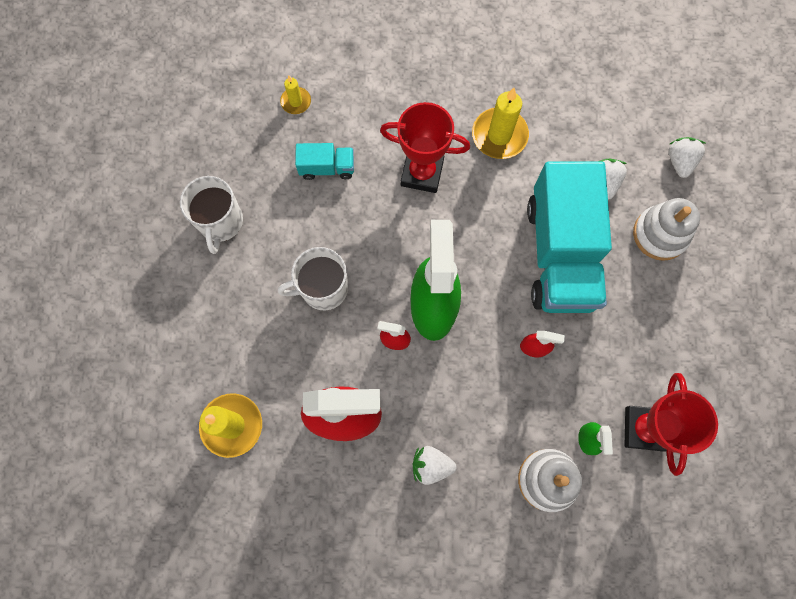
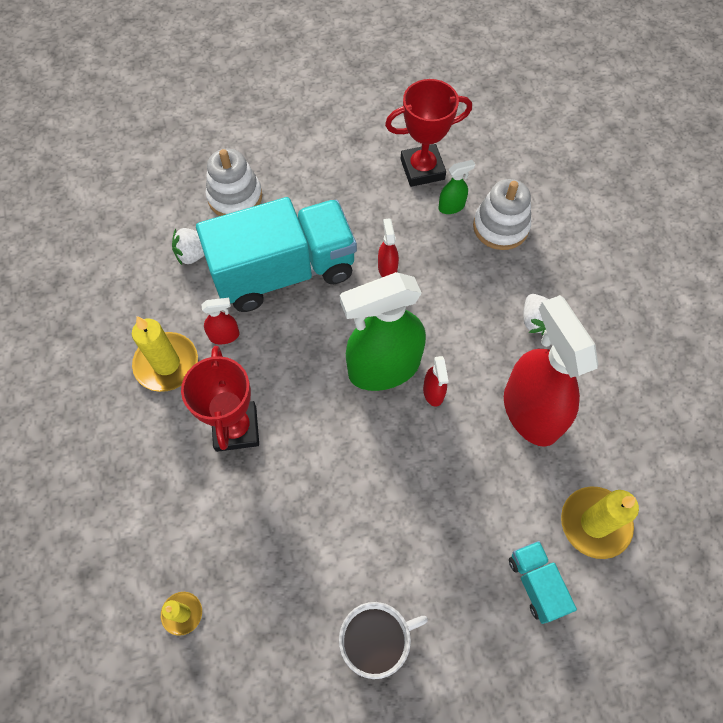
camera: 110 degrees left, 10 degrees down
(323, 288) = (408, 485): white mug -> none
(327, 167) = (261, 537): turquoise truck -> turquoise truck (536, 584)
(510, 186) = (224, 336): none -> red spray bottle
(679, 162) = (152, 198): white strawberry -> none

